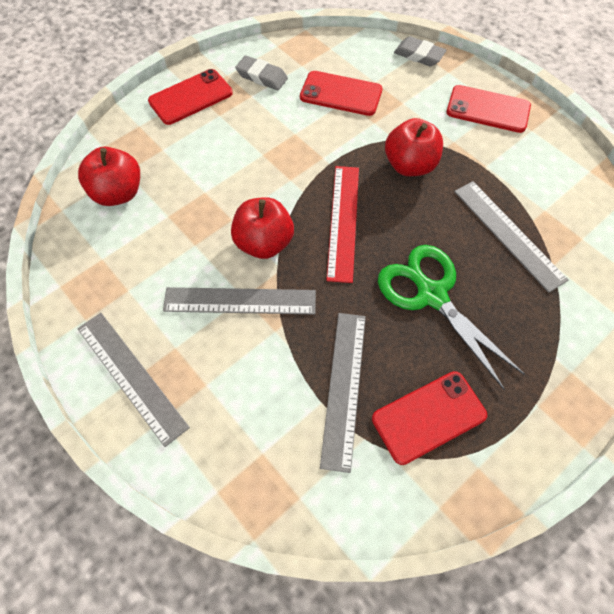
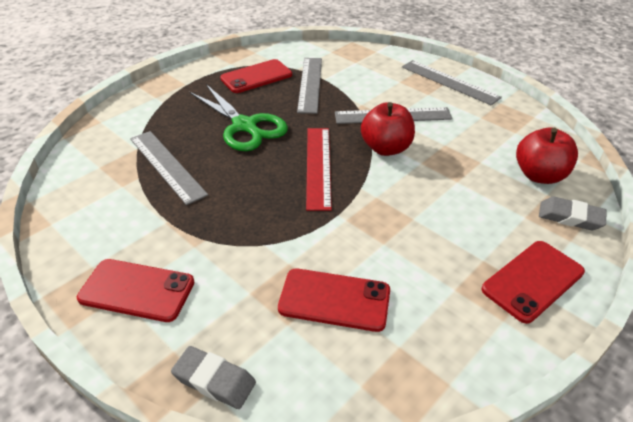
camera: 175 degrees right, 20 degrees down
(262, 77) = (452, 320): grey eraser -> grey eraser (570, 217)
(410, 165) = (250, 217): red apple -> none

